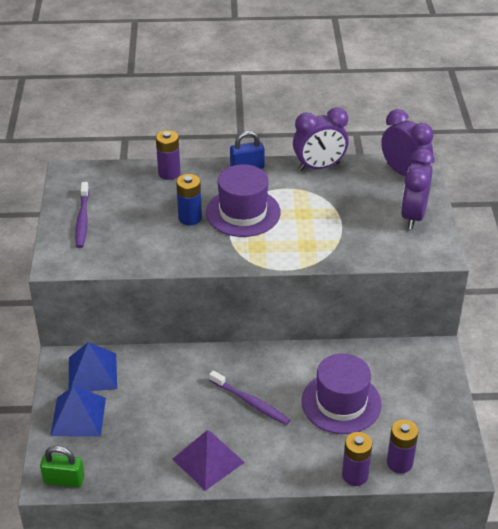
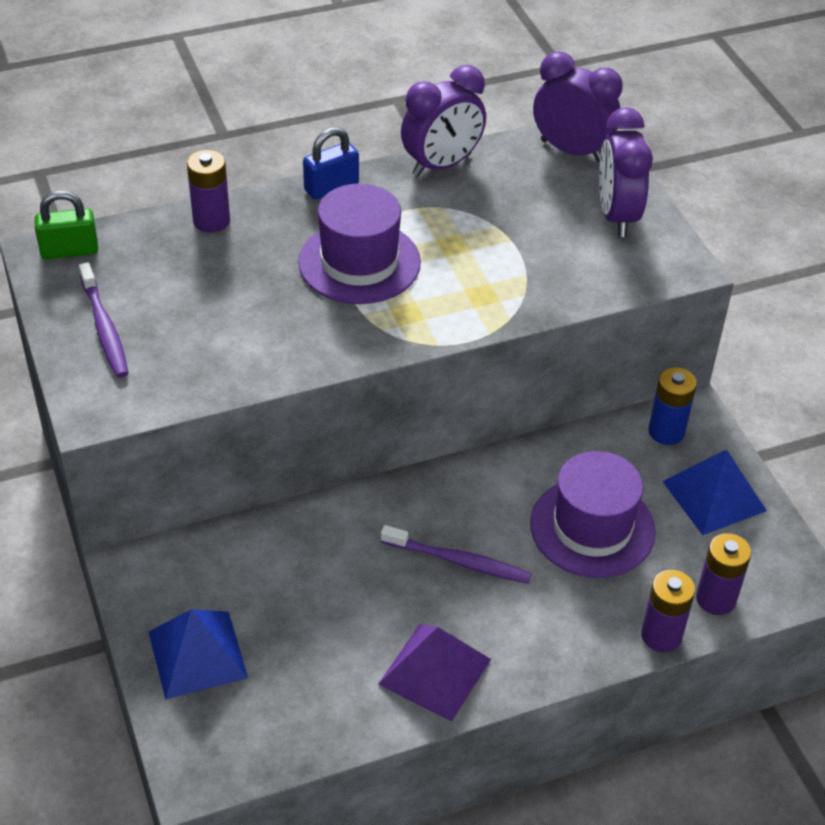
camera: 20 degrees left, 5 degrees up
(64, 480) = (221, 766): green padlock -> green padlock (69, 250)
(92, 373) = (189, 576): blue pyramid -> blue pyramid (714, 496)
(190, 218) = (280, 289): blue battery -> blue battery (666, 431)

